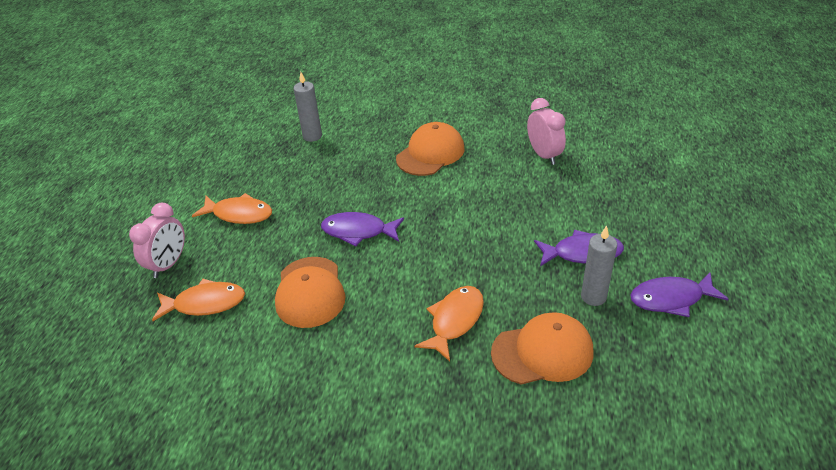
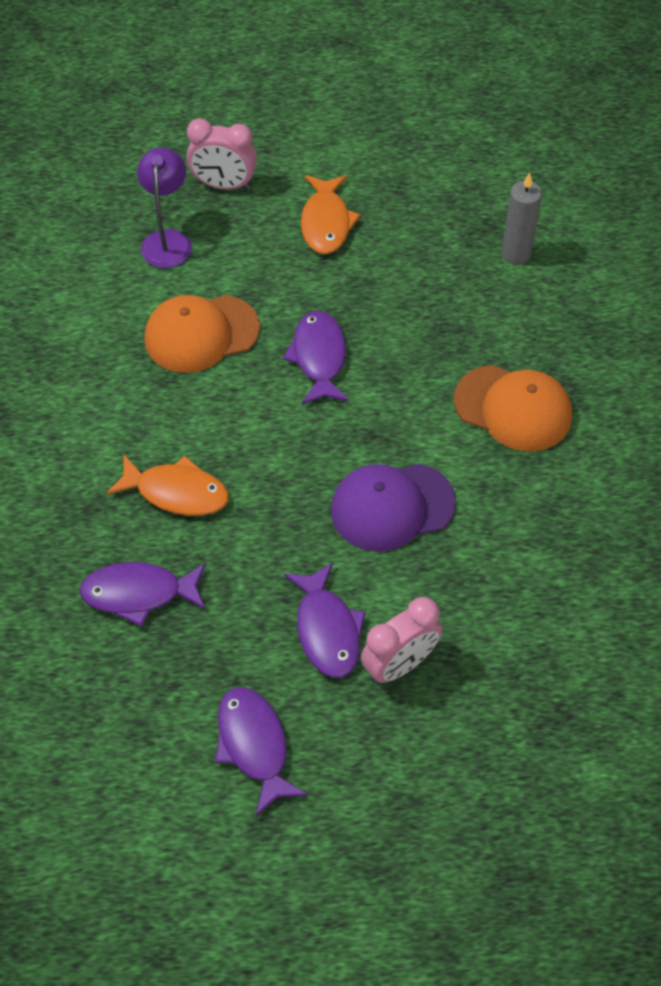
camera: 75 degrees right, 15 degrees up
(205, 303) = (167, 240): orange fish -> purple lamp
(491, 212) = (392, 507): none -> purple cap
(542, 352) = (138, 594): orange cap -> purple fish
(544, 155) = (550, 563): pink clock -> pink clock (399, 665)
(593, 297) = (243, 647): grey candle -> none

